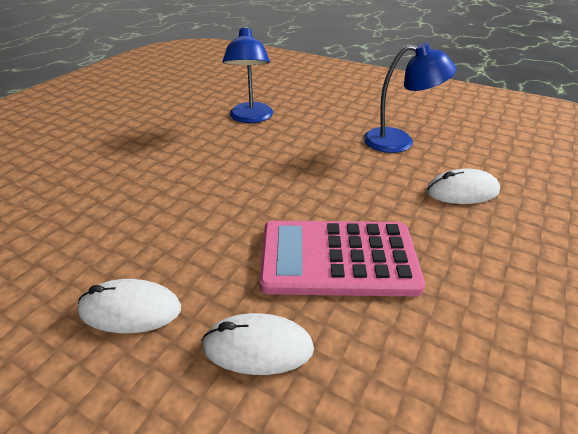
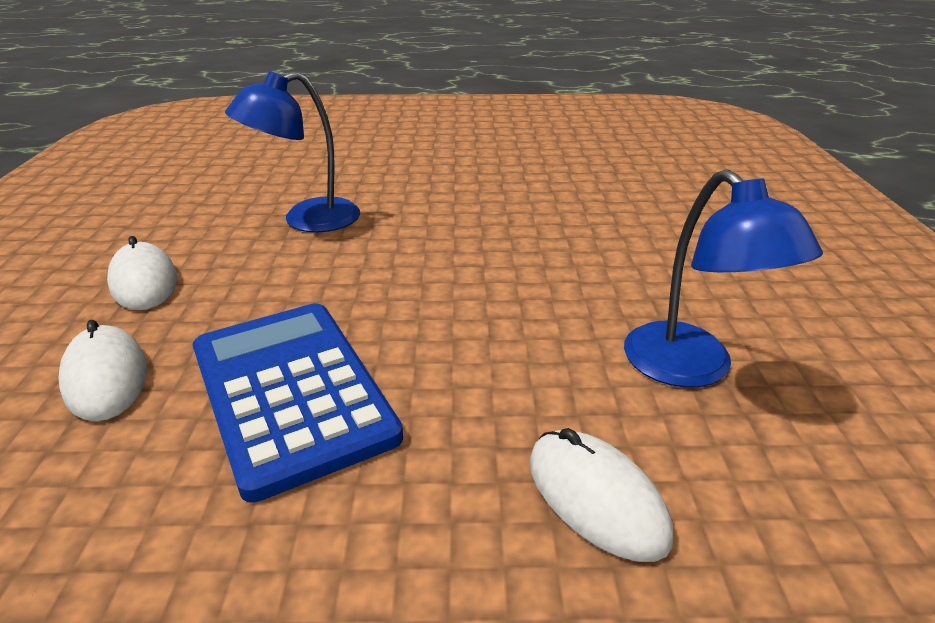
camera: 60 degrees right, 5 degrees down
(251, 118) = (575, 216): blue lamp -> blue lamp (307, 220)
(338, 259) = (290, 392): pink calculator -> blue calculator

